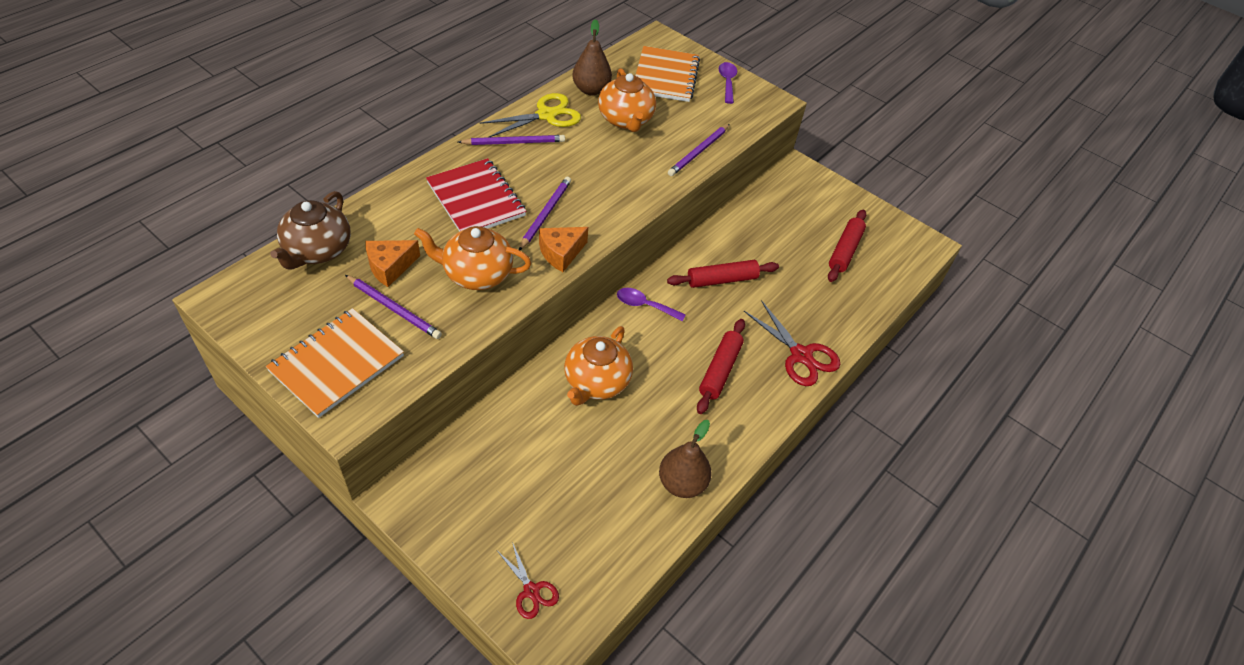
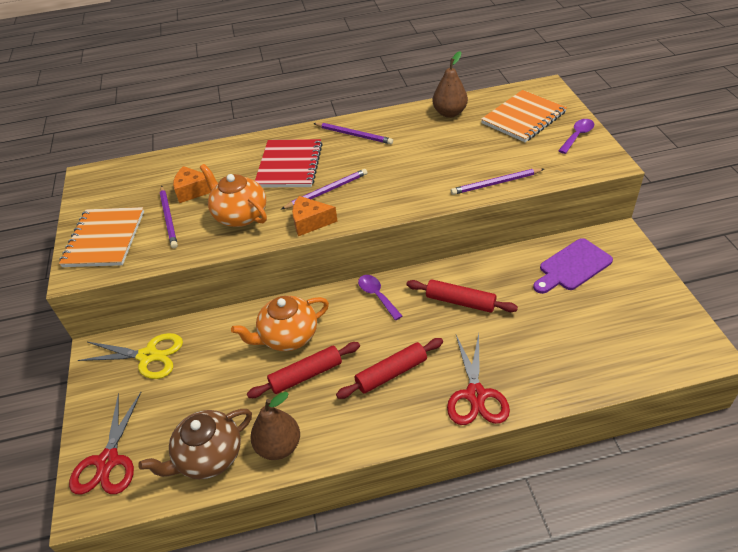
camera: 45 degrees right, 5 degrees down
(317, 250) = (164, 166): brown teapot -> brown teapot (209, 456)
(337, 363) = (104, 239): orange notebook -> orange notebook turned 75 degrees counterclockwise
(531, 591) = (108, 461): red scissors -> red scissors, size x1.69
(546, 115) = (397, 122): yellow scissors -> yellow scissors (148, 356)
(626, 120) = (456, 142): orange teapot -> none
(784, 210) = (572, 266): none -> purple cutting board
(845, 251) = (604, 323): red rolling pin -> red rolling pin (306, 375)

